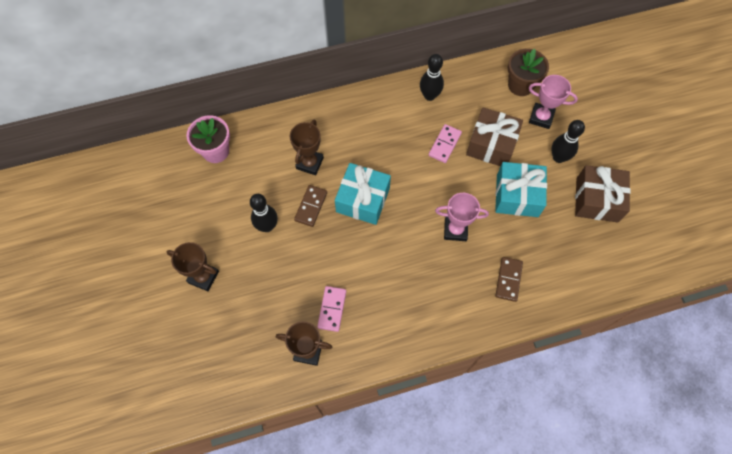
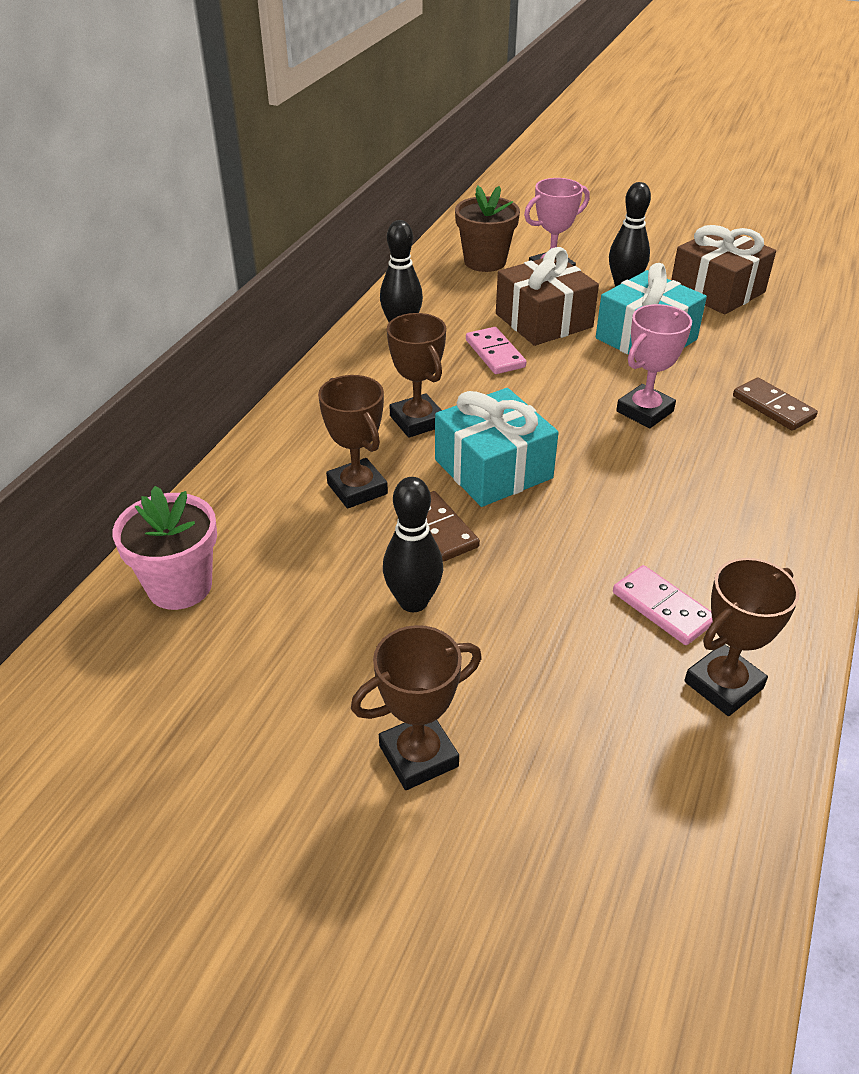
camera: 50 degrees left, 25 degrees down
(369, 151) = (417, 421): none -> brown trophy

